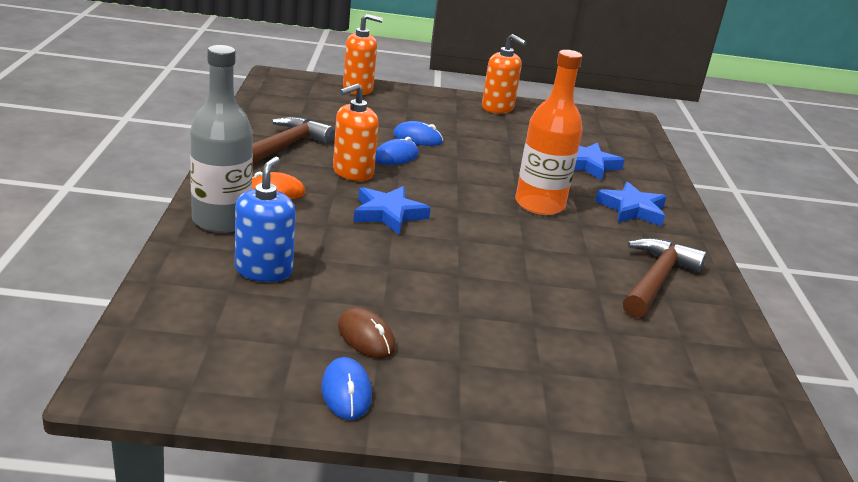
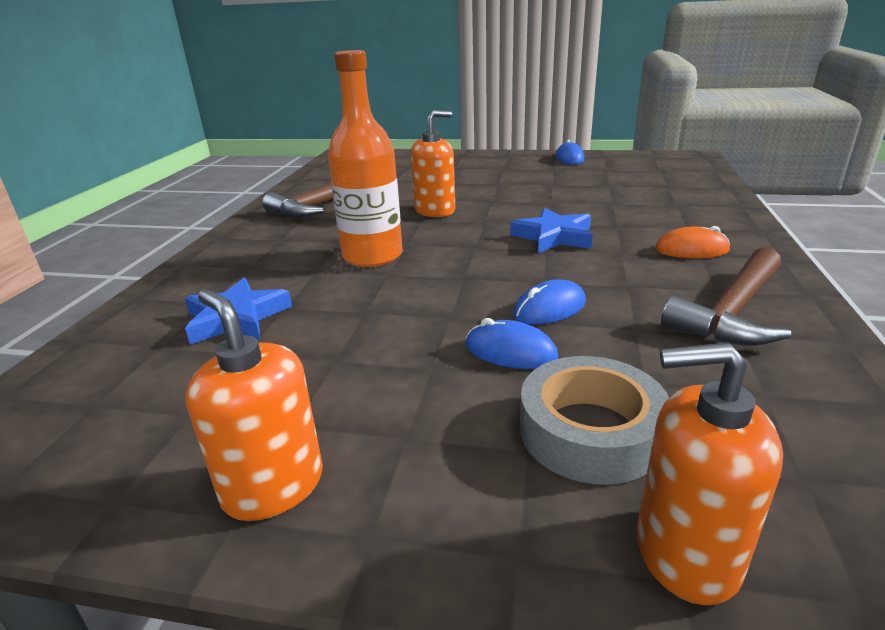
camera: 165 degrees left, 0 degrees up
(221, 220) = (720, 222): grey bottle -> none
(263, 270) = (651, 195): blue soap dispenser -> none
(352, 172) = (608, 279): orange soap dispenser -> orange soap dispenser (435, 210)
(366, 337) = (562, 173): brown mouse -> none
(381, 112) = (590, 431): none -> grey tape
(632, 209) = (260, 258): blue star -> none

